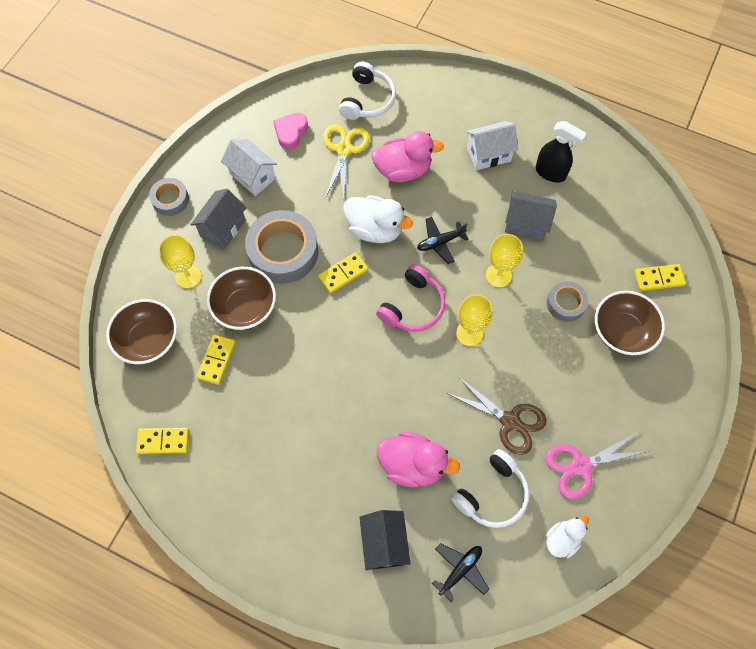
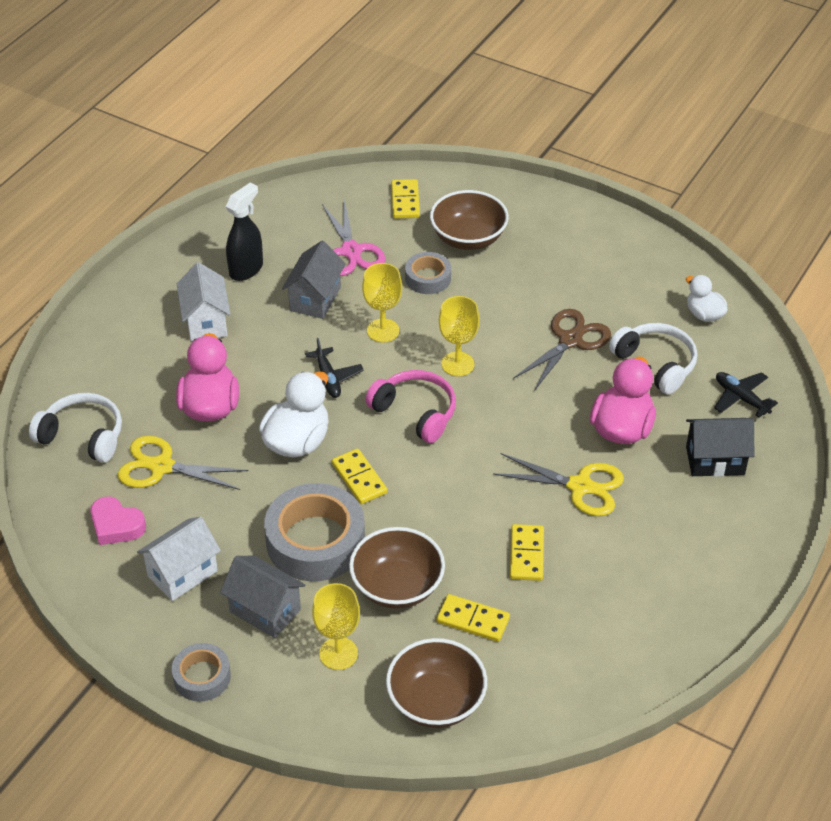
camera: 85 degrees left, 20 degrees down
(163, 441) = (587, 681): yellow domino -> yellow domino (527, 554)
(347, 432) = (580, 486): none -> yellow scissors
(580, 466) = (623, 290): pink scissors -> pink scissors (351, 251)

